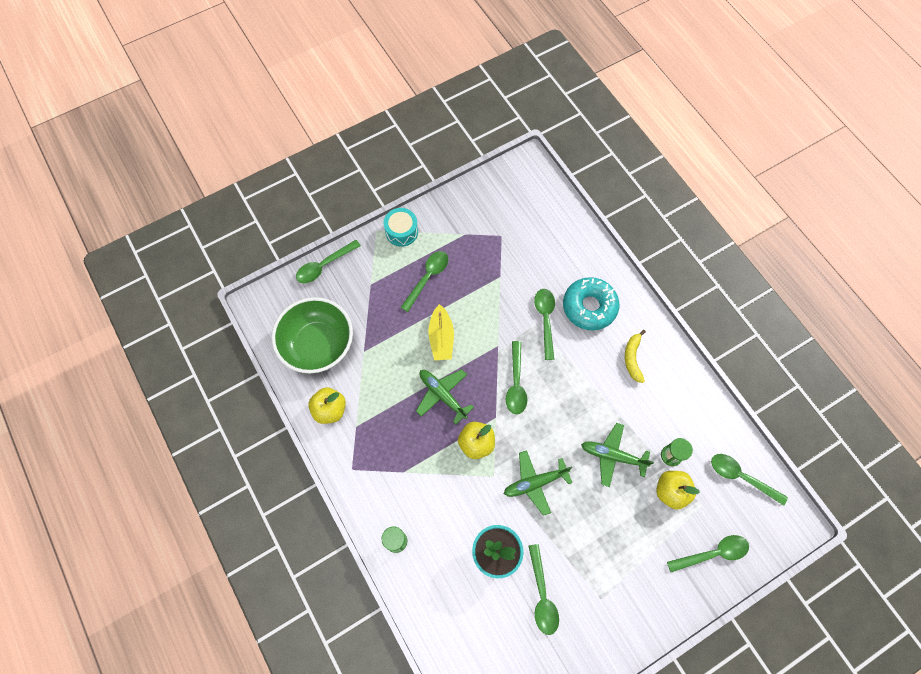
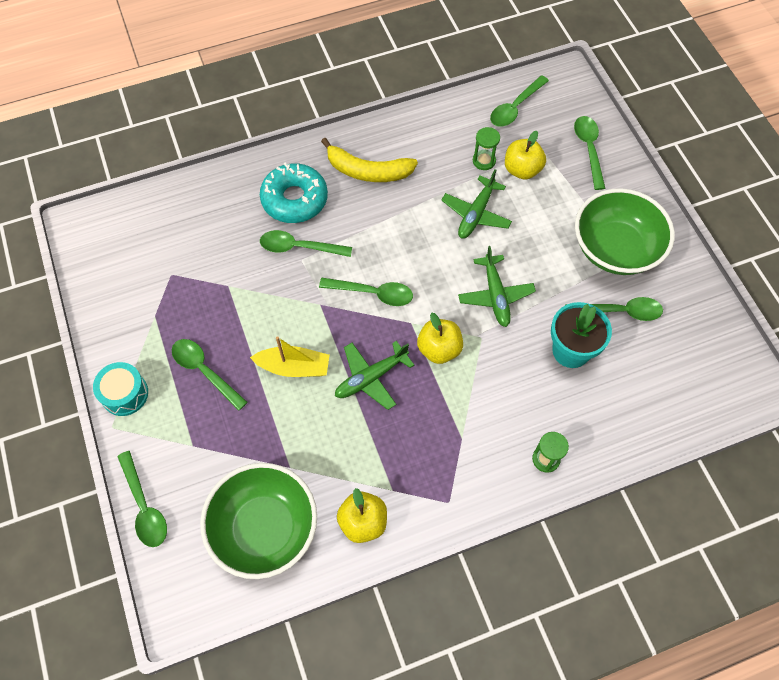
camera: 80 degrees left, 5 degrees down
(607, 587) = (615, 249): none -> green bowl
(632, 358) = (367, 171): yellow banana -> yellow banana, size x1.55

